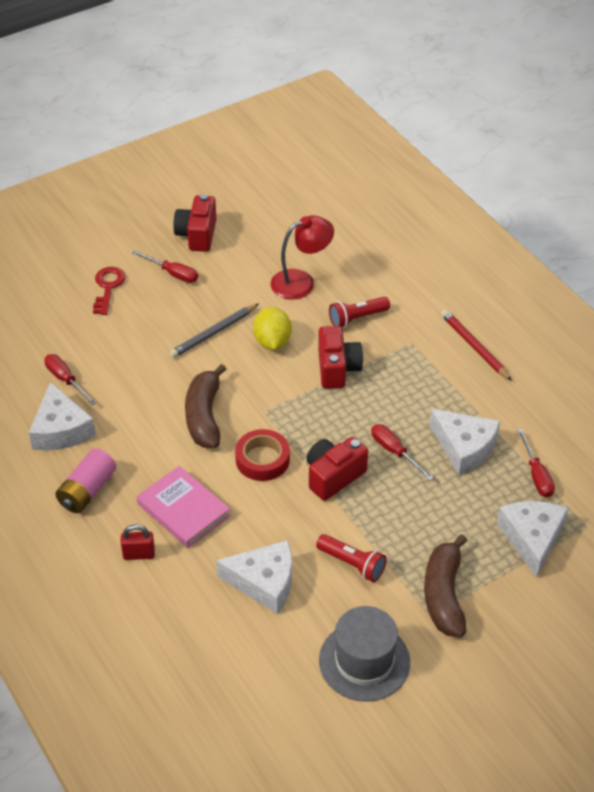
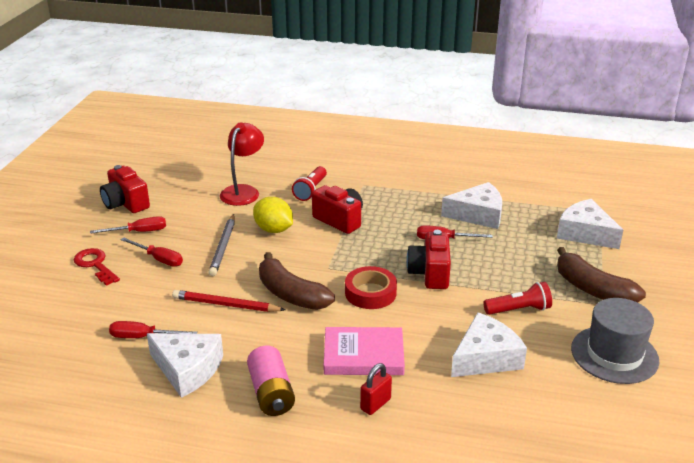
camera: 45 degrees left, 15 degrees down
(474, 346) = (402, 168): red pencil -> red pencil (226, 305)
(536, 475) = (536, 204): red screwdriver -> red screwdriver (159, 259)

